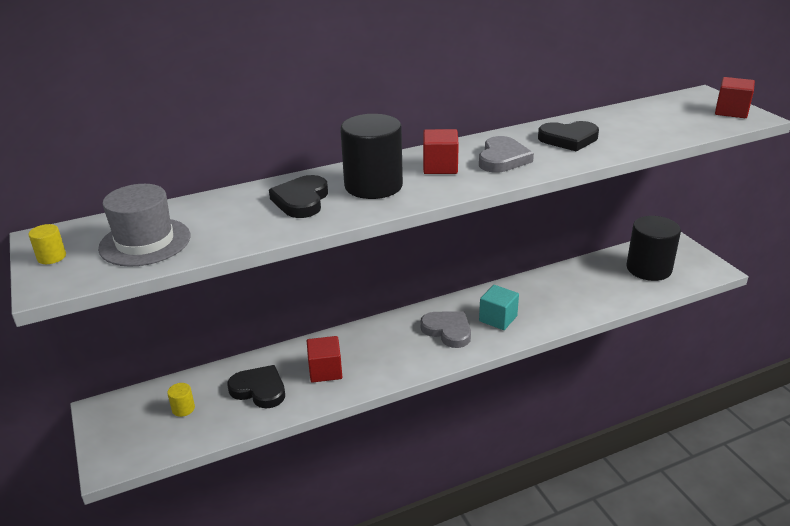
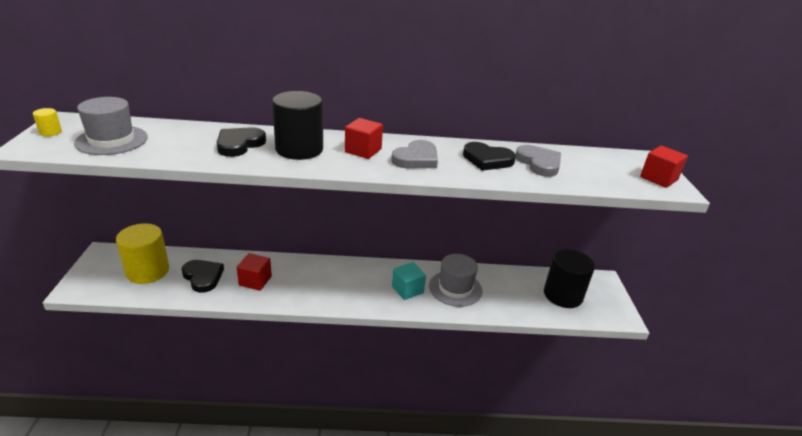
camera: 20 degrees right, 0 degrees up
(183, 409) = (147, 271): yellow cylinder -> yellow cylinder, size x2.44
(448, 331) = (363, 285): grey heart -> grey heart (539, 163)
(544, 299) = (455, 288): none -> grey hat

